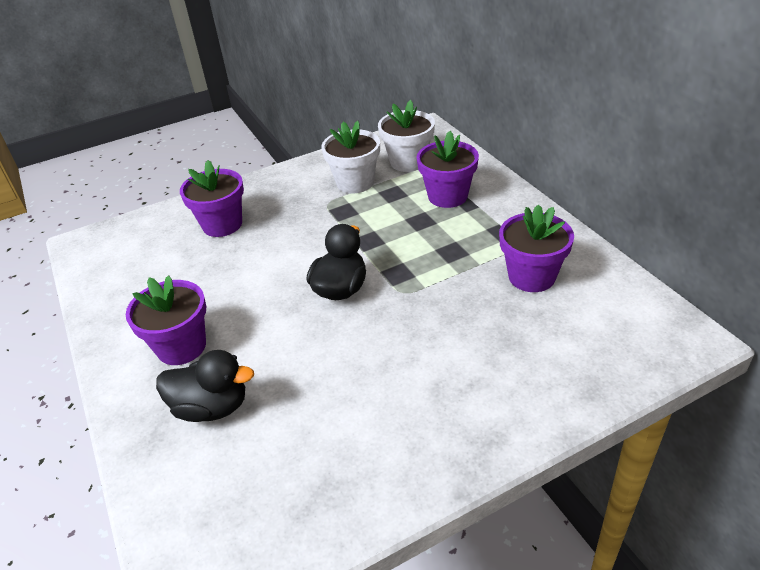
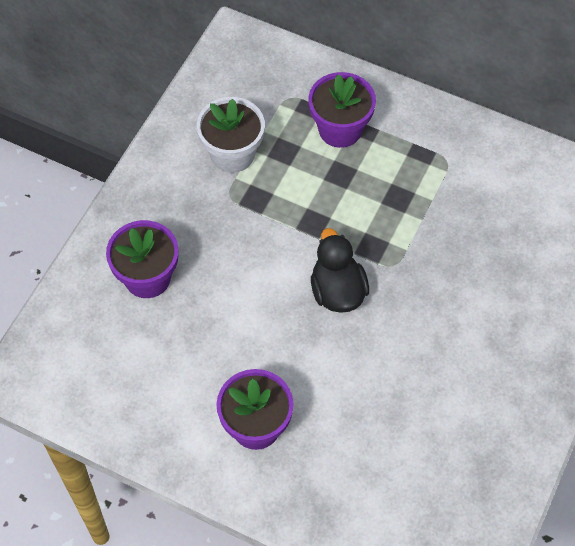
camera: 40 degrees left, 20 degrees up
(212, 407) = (340, 461): black duck -> none
(408, 162) = (261, 98): white flower pot -> none
(531, 276) = (484, 192): purple flower pot -> none

